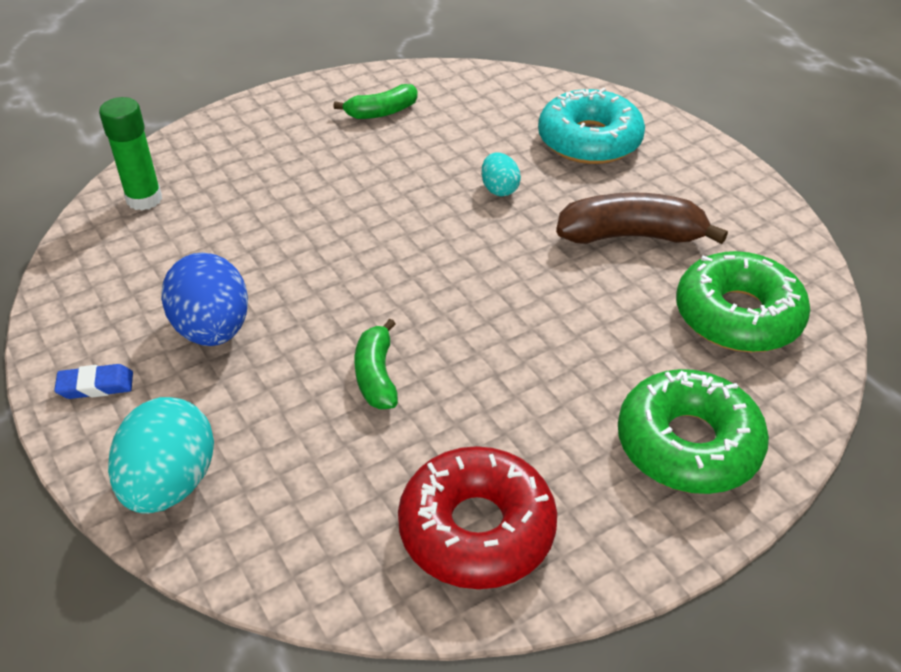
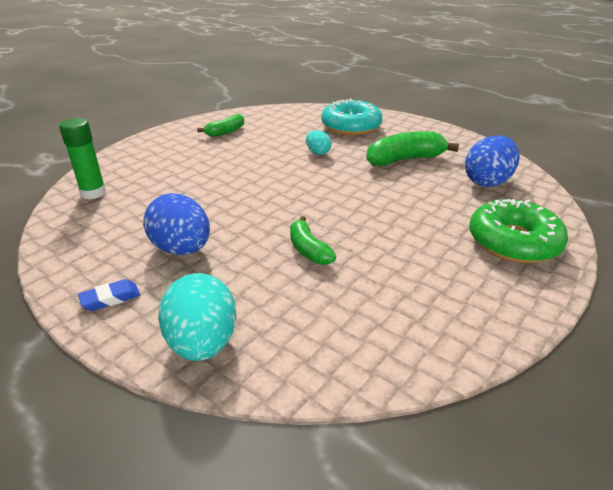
camera: 20 degrees left, 10 degrees down
(476, 529) = (431, 314): red donut -> none
(631, 236) = (405, 160): brown banana -> green banana
(738, 316) = (487, 182): green donut -> blue egg

